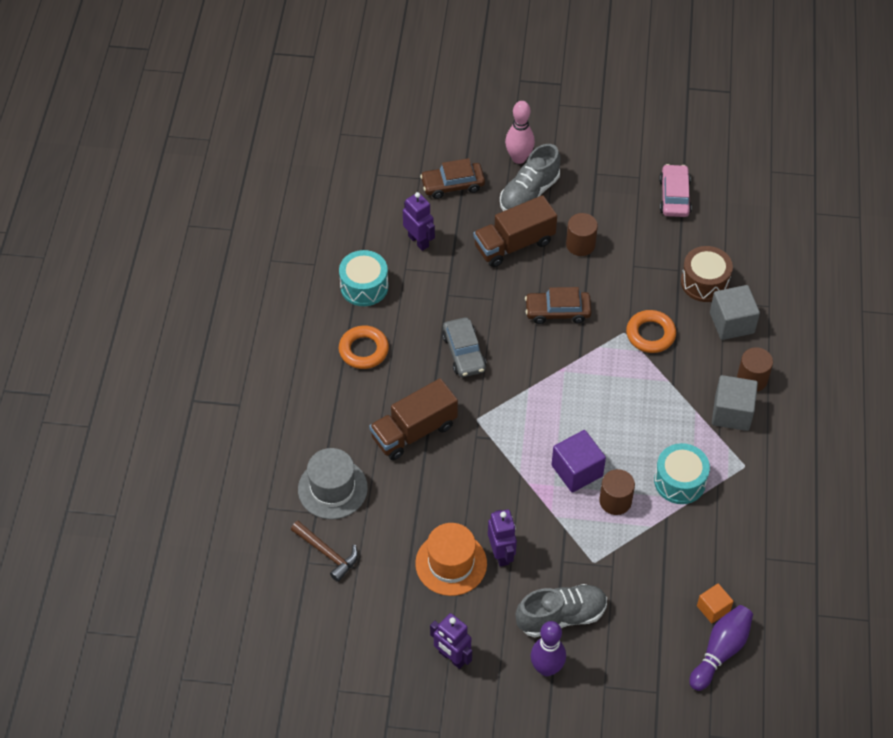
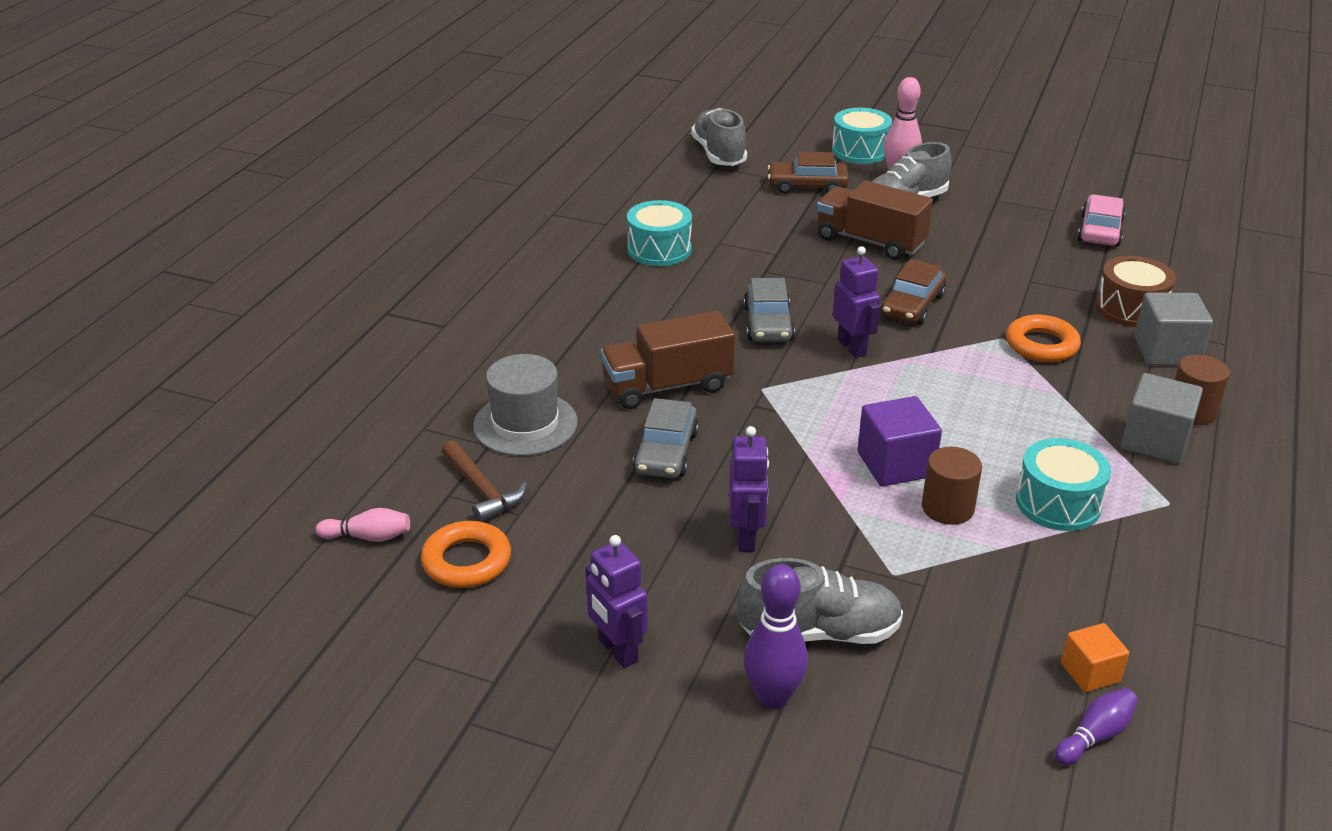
camera: 15 degrees right, 20 degrees down
(272, 608) = (368, 537): none -> pink bowling pin
(363, 350) = (633, 302): orange ring -> orange ring (467, 561)
(374, 156) = (719, 154): none -> grey shoe
(418, 241) = (746, 223): purple robot -> purple robot (852, 347)
(431, 493) = (666, 452): none -> grey car
(451, 563) = (663, 534): orange hat -> none
(482, 130) = (860, 151): none -> turquoise drum
(514, 244) = (870, 241): brown truck -> brown truck turned 45 degrees clockwise
(557, 311) = (912, 305): brown car -> brown car turned 75 degrees counterclockwise
(580, 244) = (960, 253): brown cylinder -> none
(720, 651) = (1095, 736): purple bowling pin -> purple bowling pin, size x0.62

